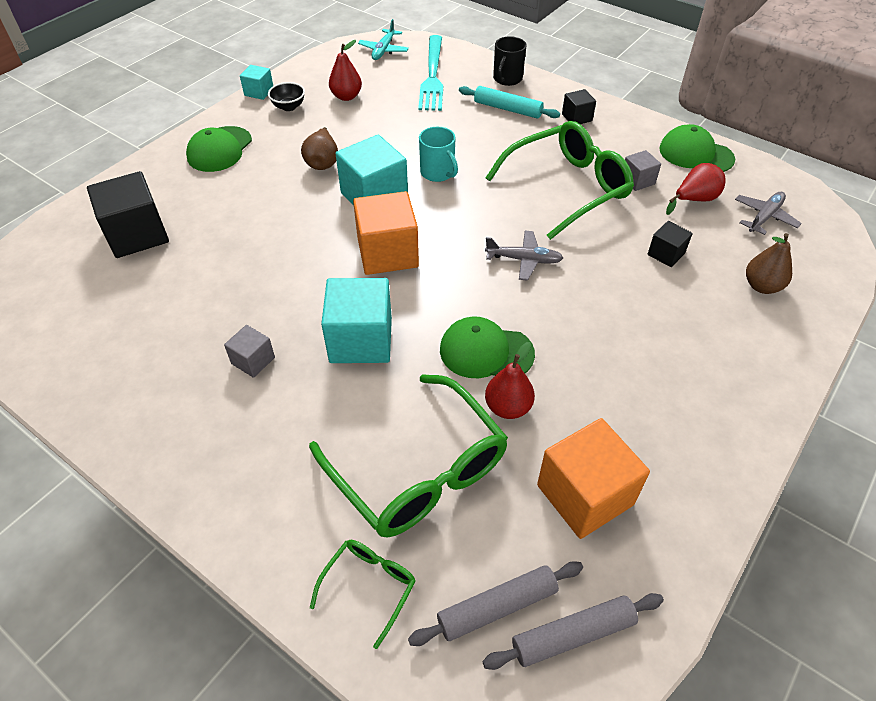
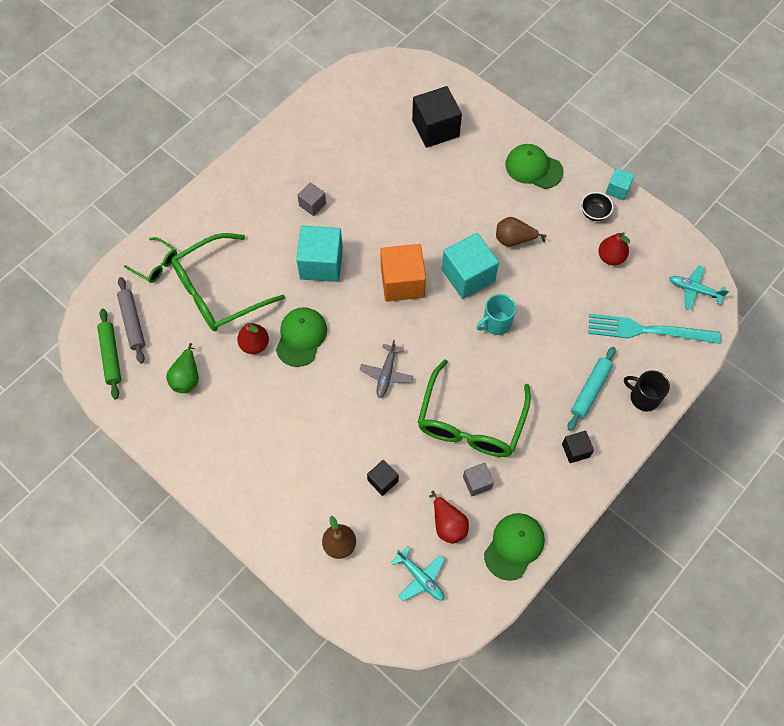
camera: 95 degrees right, 15 degrees up
(567, 188) = (470, 421): green glasses -> green glasses turned 45 degrees clockwise
(573, 635) = (111, 356): grey rolling pin -> green rolling pin
(584, 495) = (187, 377): orange cube -> green pear
(764, 217) = (420, 577): grey plane -> turquoise plane

